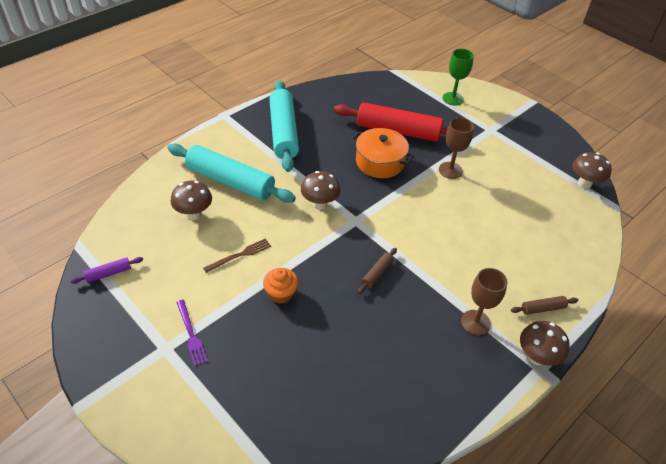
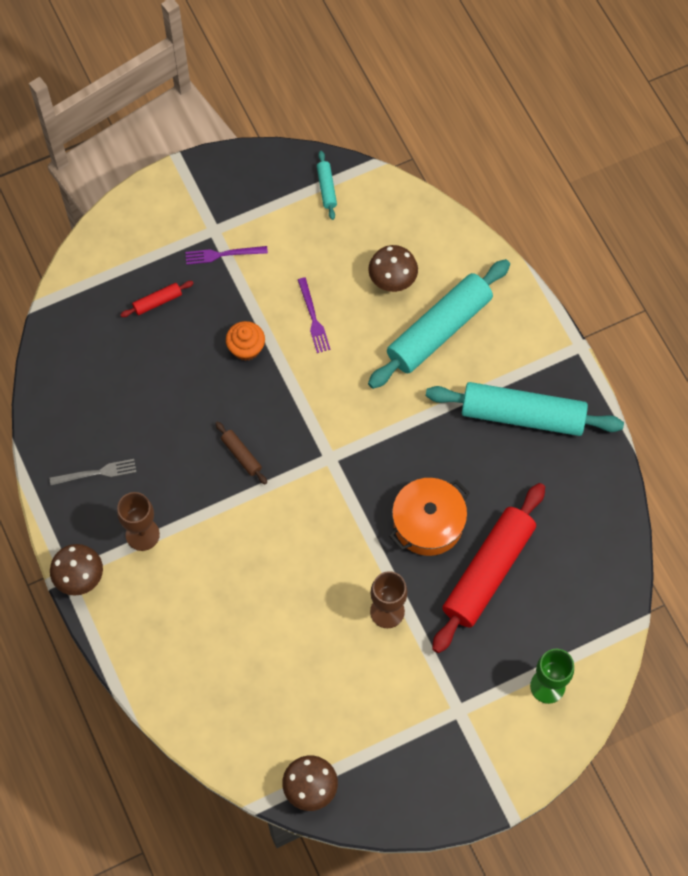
camera: 110 degrees right, 20 degrees up
(109, 273) = (326, 188): purple rolling pin -> turquoise rolling pin
(240, 255) = (313, 318): brown fork -> purple fork
(254, 374) = (157, 302): none -> red rolling pin
(320, 204) = (369, 424): brown mushroom -> none
(440, 374) = (96, 473): none -> grey fork
(542, 308) = (135, 617): brown rolling pin -> none

